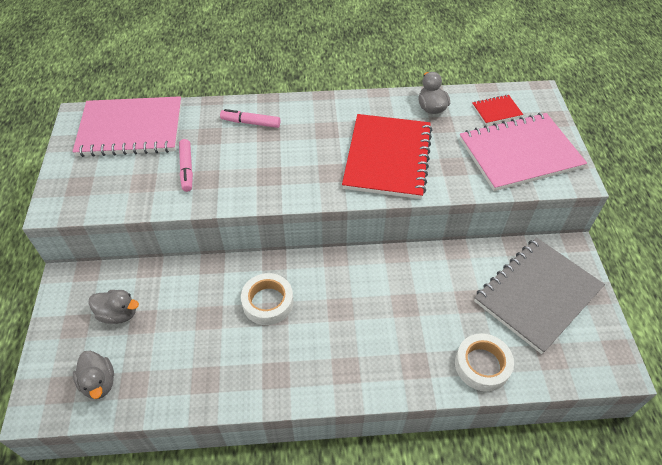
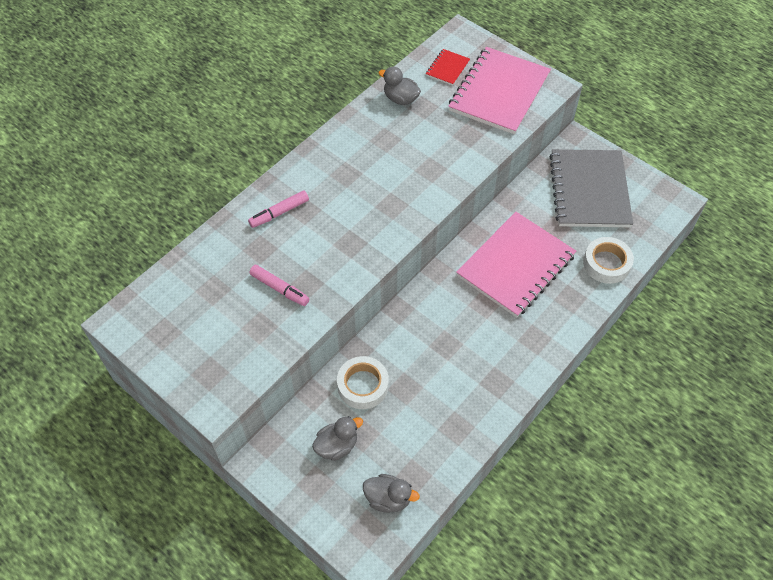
camera: 45 degrees left, 5 degrees up
(131, 129) = (184, 295): pink notebook -> pink notebook (516, 266)
(268, 302) = (432, 342): white tape -> white tape (363, 385)
(387, 158) = (417, 163): red notebook -> none

